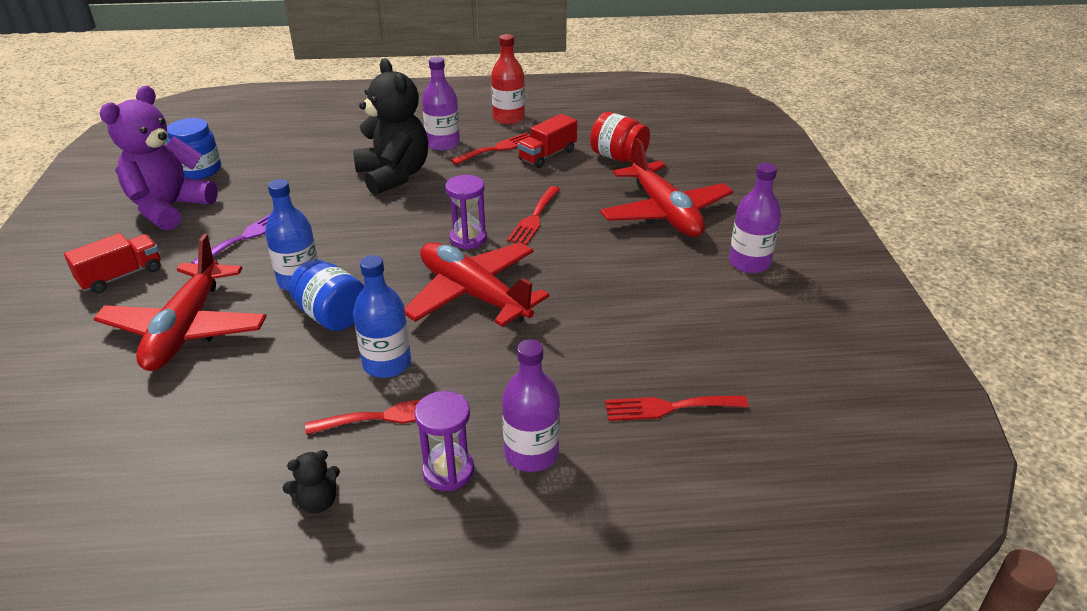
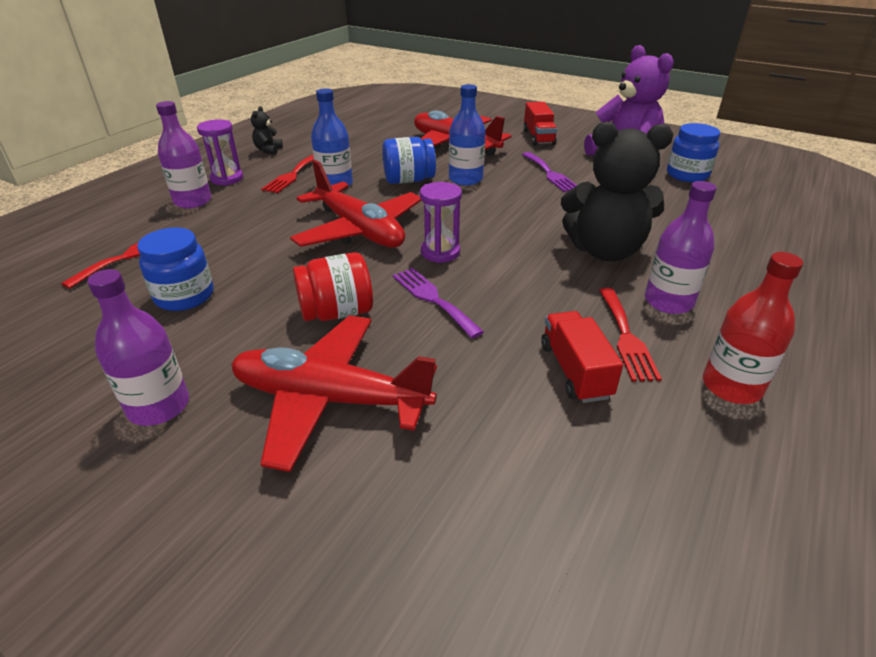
camera: 125 degrees right, 0 degrees up
(474, 294) = (359, 230): red plane -> red plane turned 60 degrees clockwise
(534, 218) = (433, 299): red fork -> purple fork
(618, 157) = (513, 440): red jar -> red jar (337, 312)
(667, 326) = (184, 296): none -> blue jar

